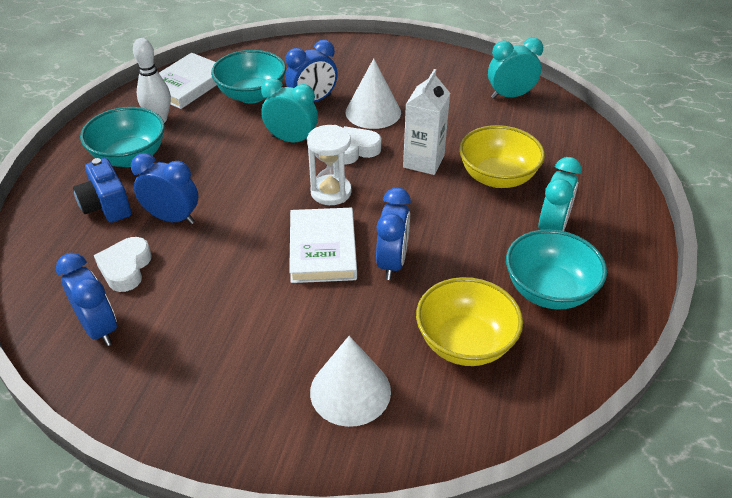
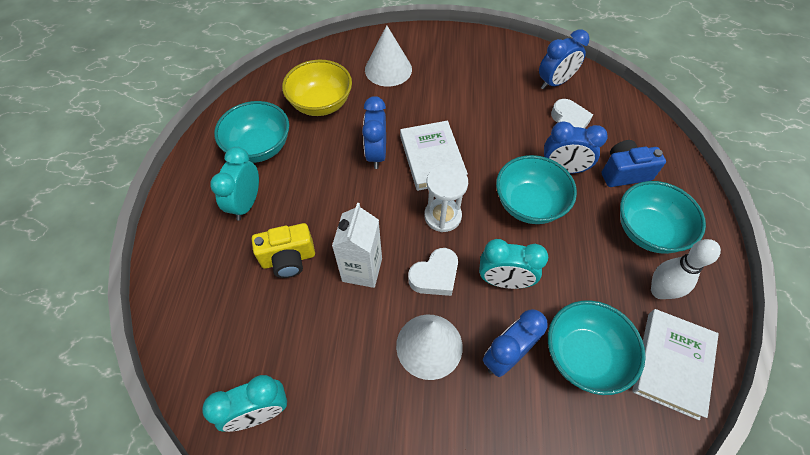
camera: 170 degrees right, 15 degrees up
(99, 328) = (555, 82): blue clock -> blue clock turned 75 degrees counterclockwise
(106, 206) = (624, 173): blue camera -> blue camera turned 60 degrees counterclockwise
(233, 191) = (529, 204): none -> turquoise bowl
(497, 177) = (288, 259): yellow bowl -> yellow camera

